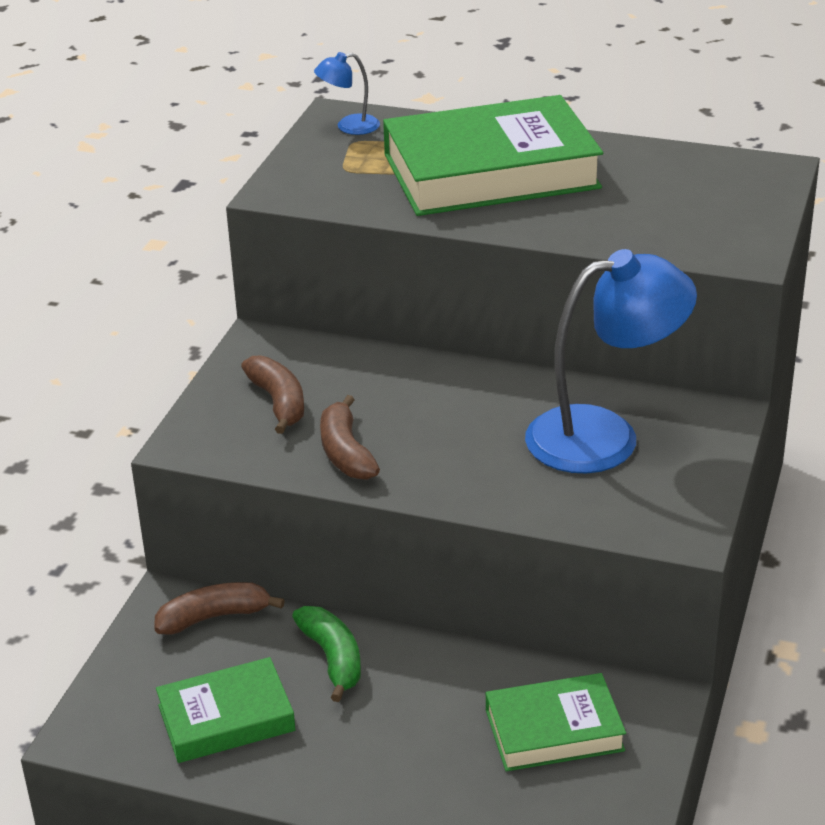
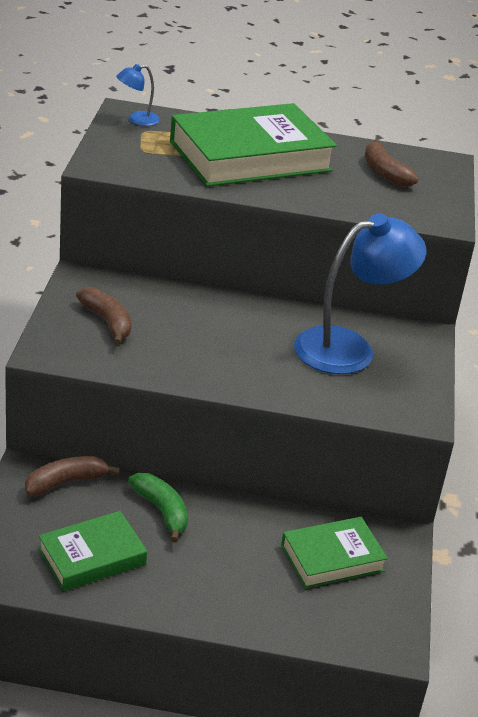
camera: 15 degrees left, 0 degrees up
(345, 452) = (167, 359): brown banana -> brown banana (384, 172)

